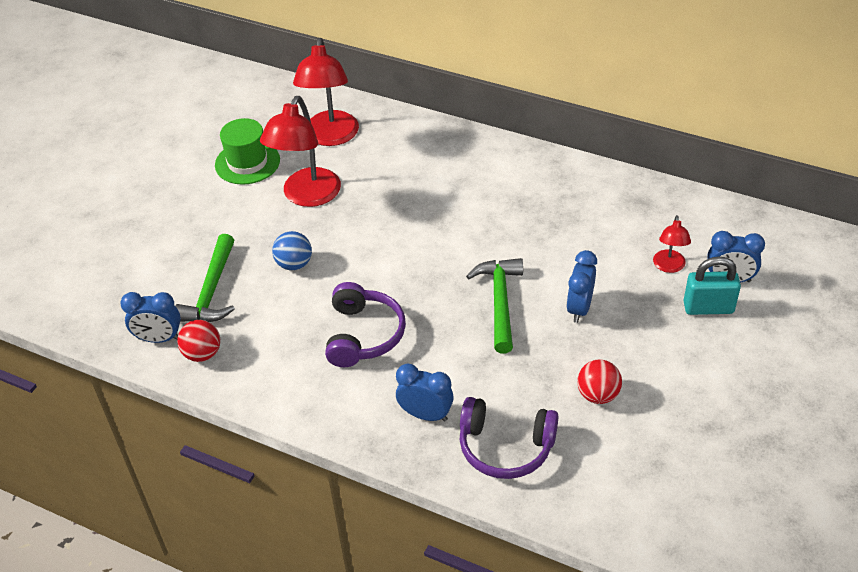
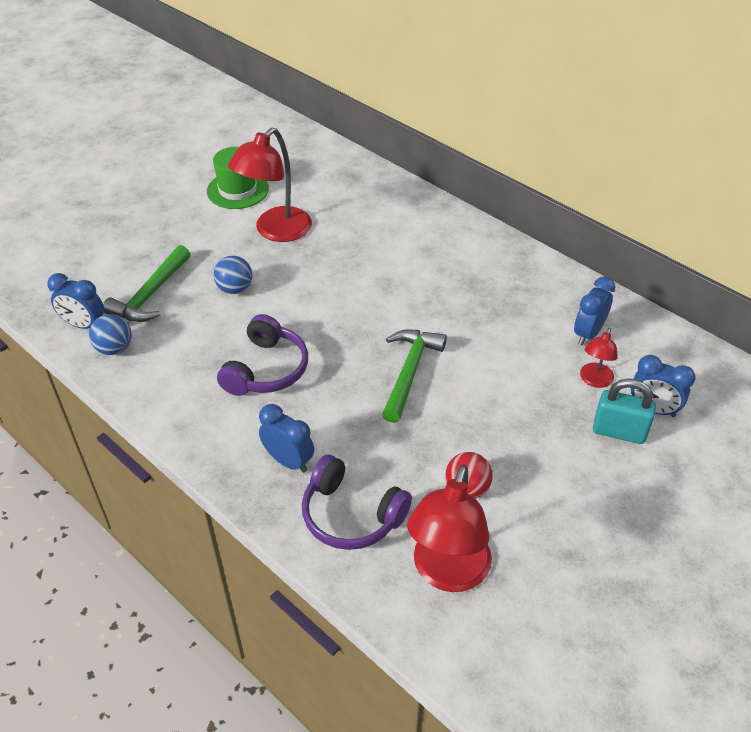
camera: 15 degrees right, 0 degrees up
(202, 354) = (114, 348): red ball -> blue ball
(330, 137) = (322, 184): red lamp -> red lamp (447, 573)
(579, 308) = (485, 398): blue clock -> blue clock (588, 333)

